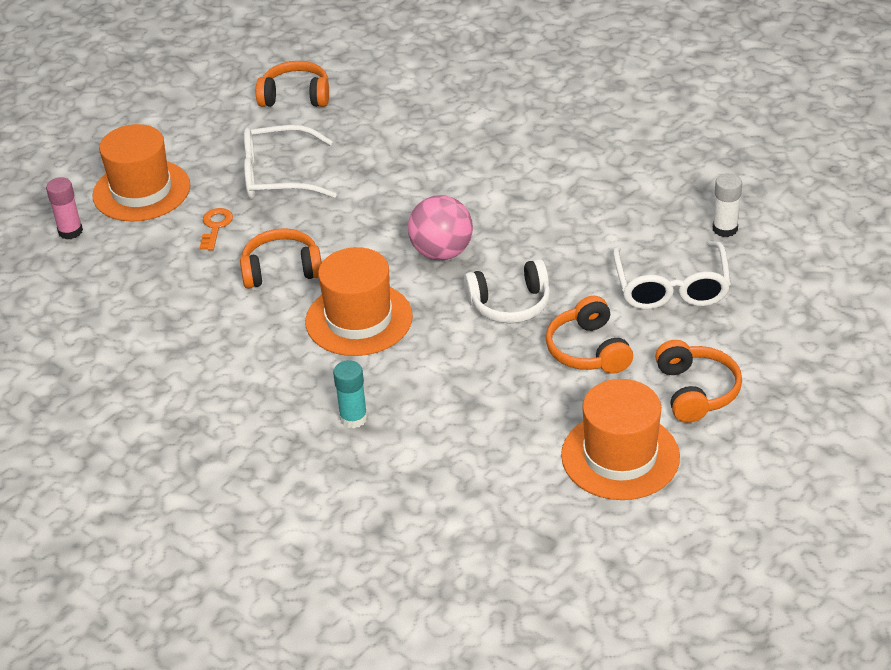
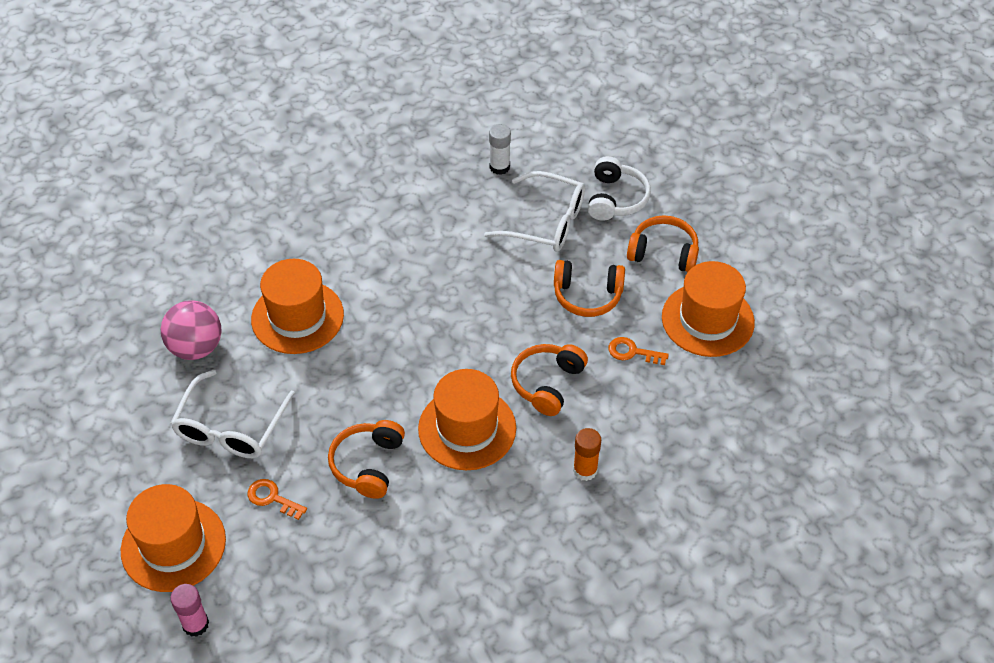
camera: 70 degrees left, 10 degrees up
(295, 96) = (117, 377): orange headphones -> orange headphones (547, 383)
(353, 418) = (585, 470): turquoise glue stick -> orange glue stick
(426, 168) = (297, 317): none -> orange hat
(441, 252) = (417, 345): pink ball -> pink ball (196, 347)
(510, 304) = (508, 323): white headphones -> white headphones (616, 199)
(532, 408) = (632, 352): none -> orange key

